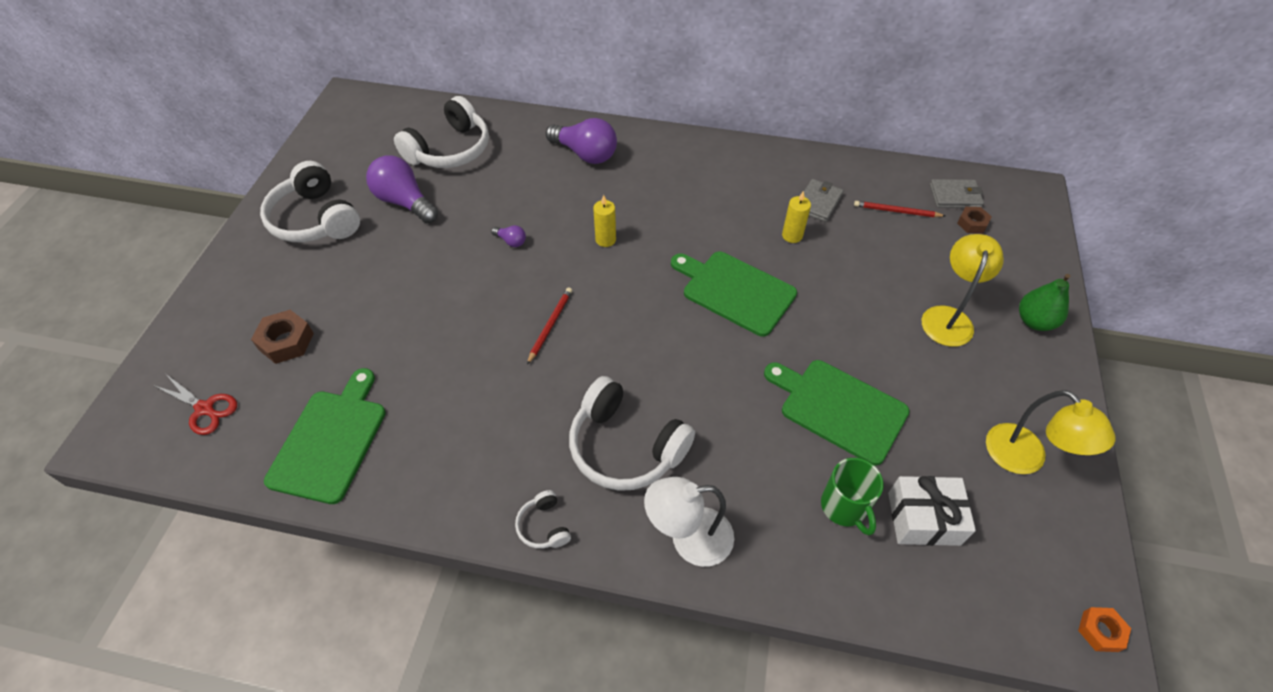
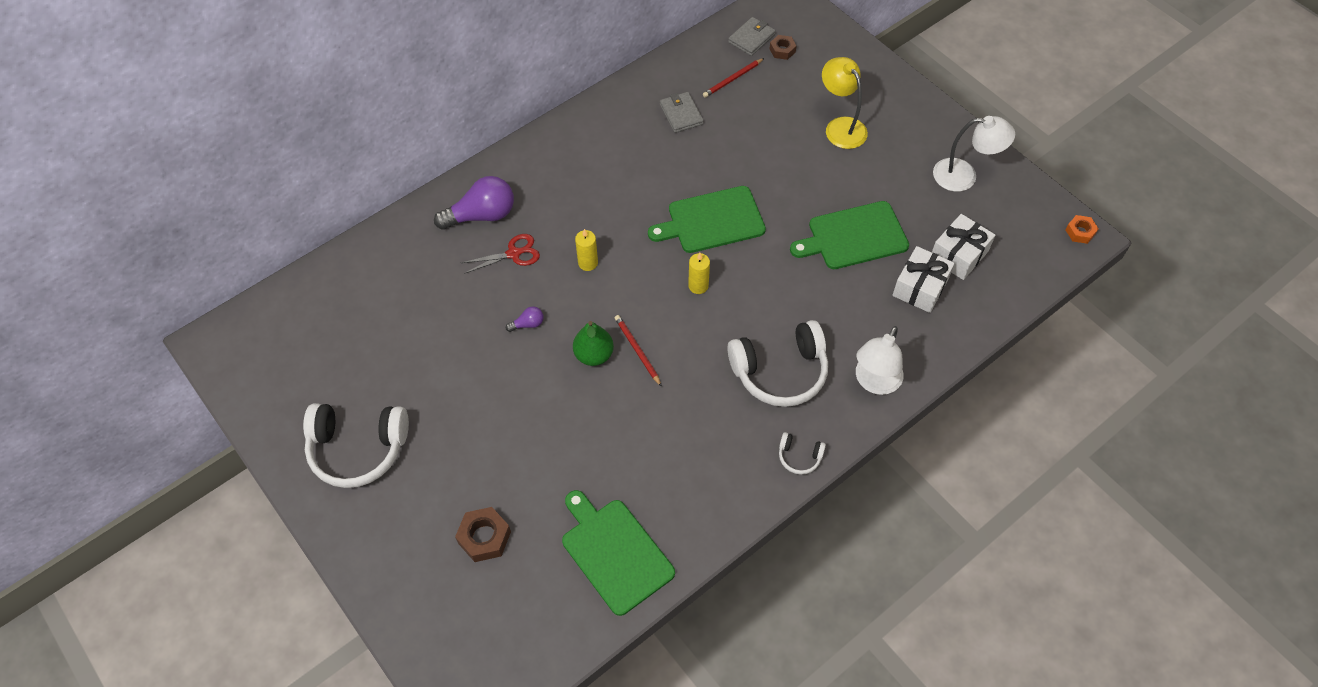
camera: 50 degrees left, 5 degrees up
(205, 409) = (503, 628): red scissors -> red scissors (514, 254)
(404, 202) = (405, 372): purple light bulb -> none
(450, 150) = (374, 304): white headphones -> none
(792, 236) = (695, 152): yellow candle -> yellow candle (698, 286)
(844, 507) = (920, 287): green mug -> white gift
(1025, 459) = (964, 176): yellow lamp -> white lamp
(1034, 321) = (883, 88): green pear -> green pear (594, 355)

